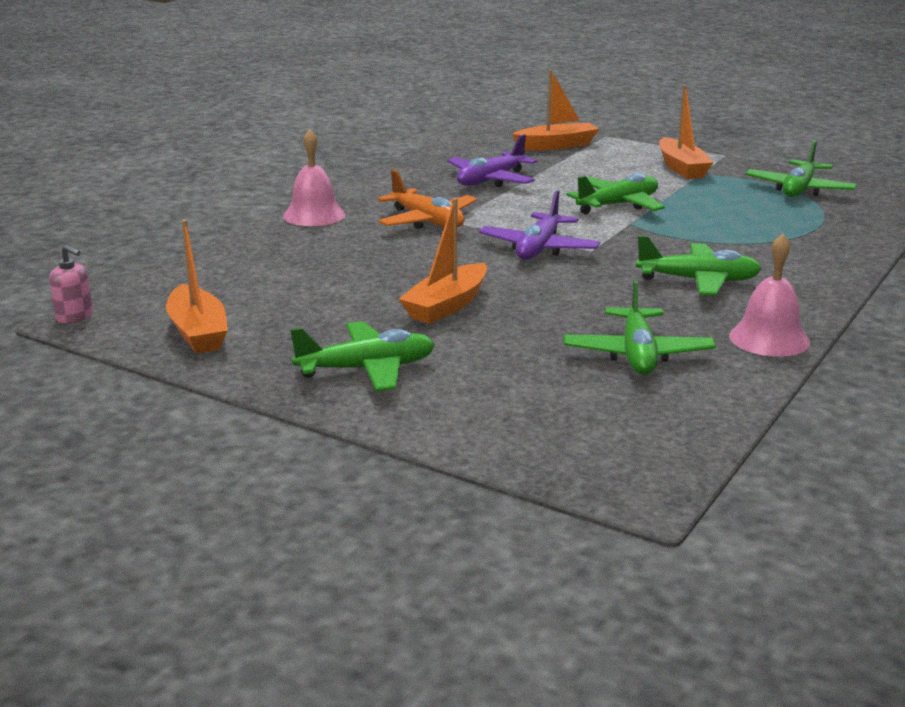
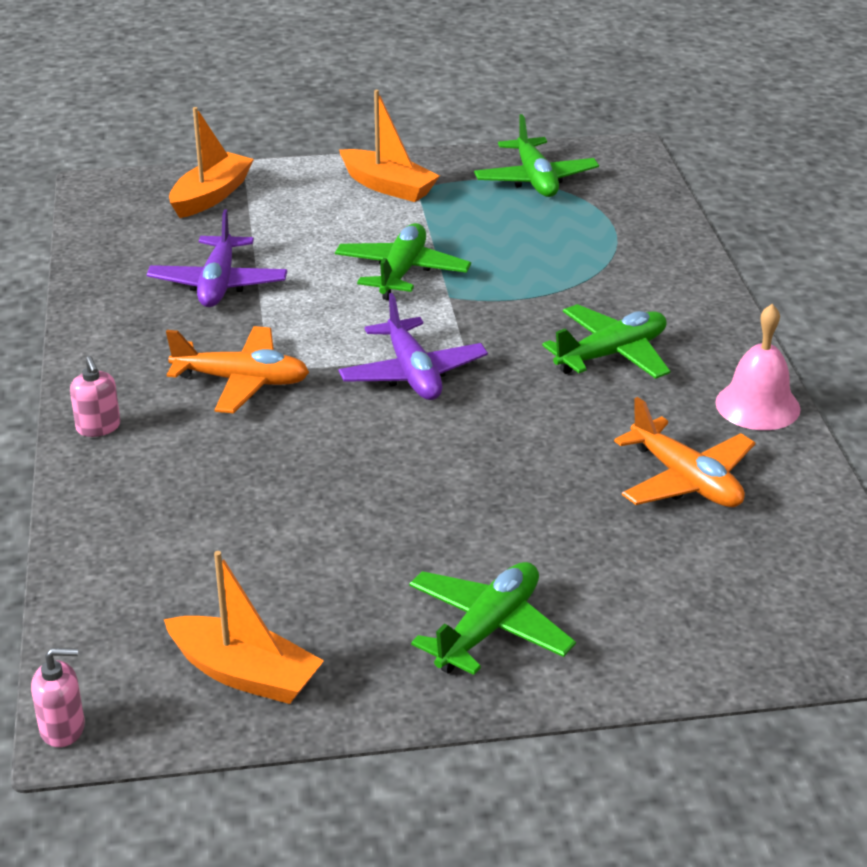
camera: 40 degrees left, 10 degrees up
(314, 215) = (98, 427): pink bell -> pink soap dispenser
(447, 306) = (439, 501): orange boat -> none
(637, 354) = (686, 480): green plane -> orange plane

